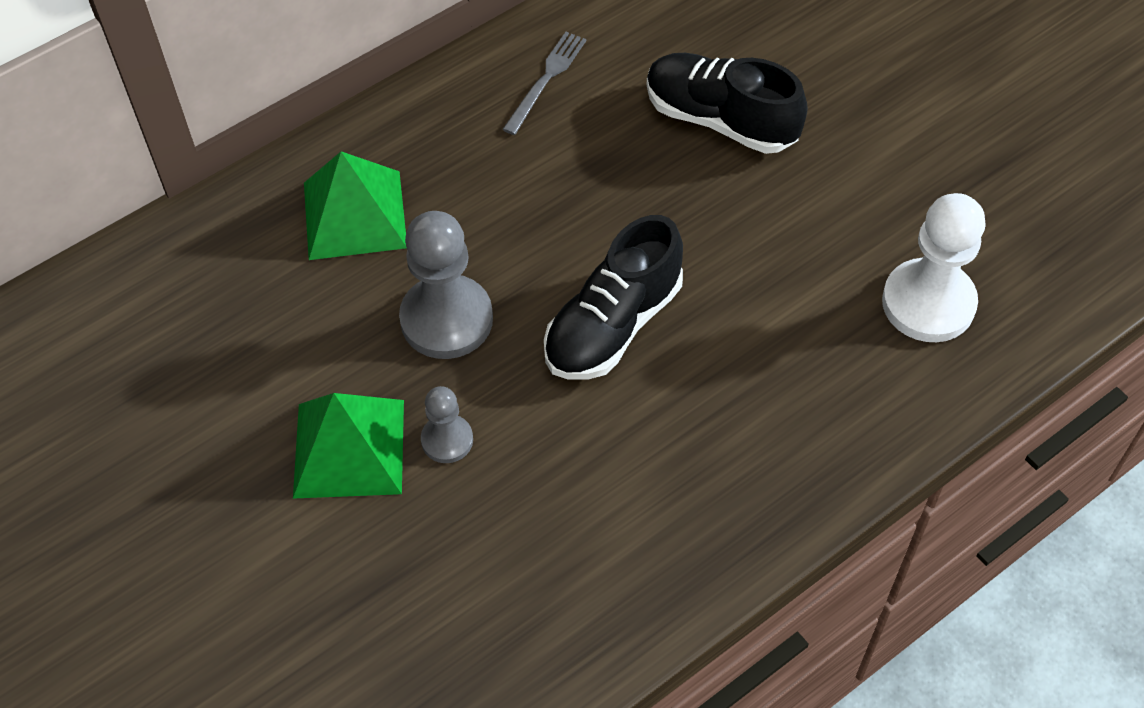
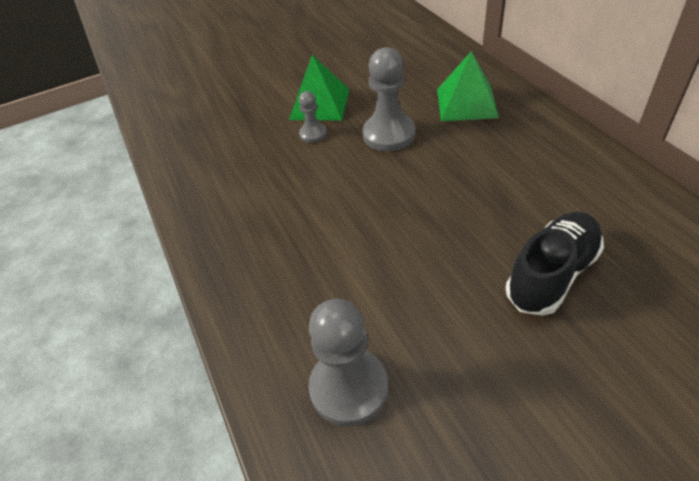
camera: 105 degrees right, 10 degrees down
(546, 80) = (584, 180): grey fork -> none
(613, 325) = (370, 200): black shoe -> none
(928, 303) = (349, 388): white pawn -> grey pawn

